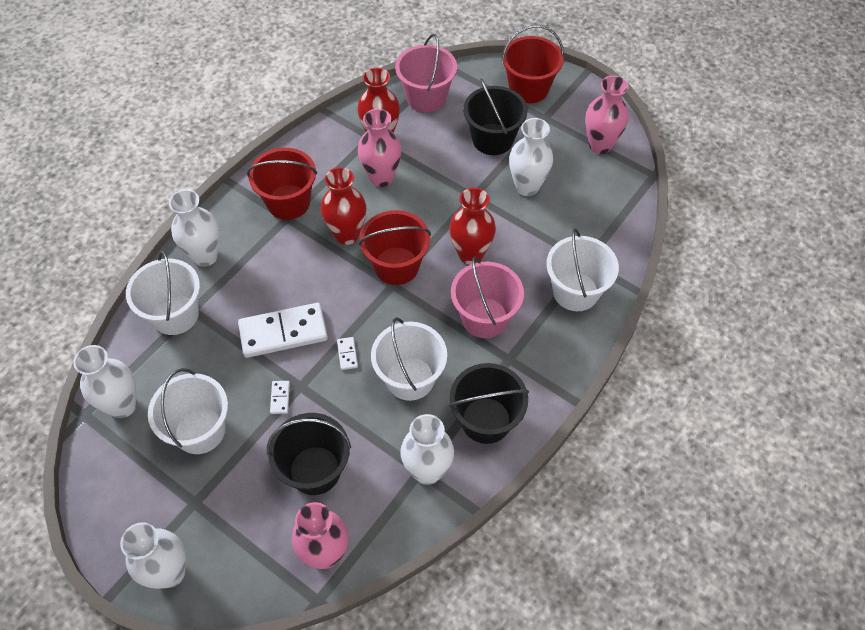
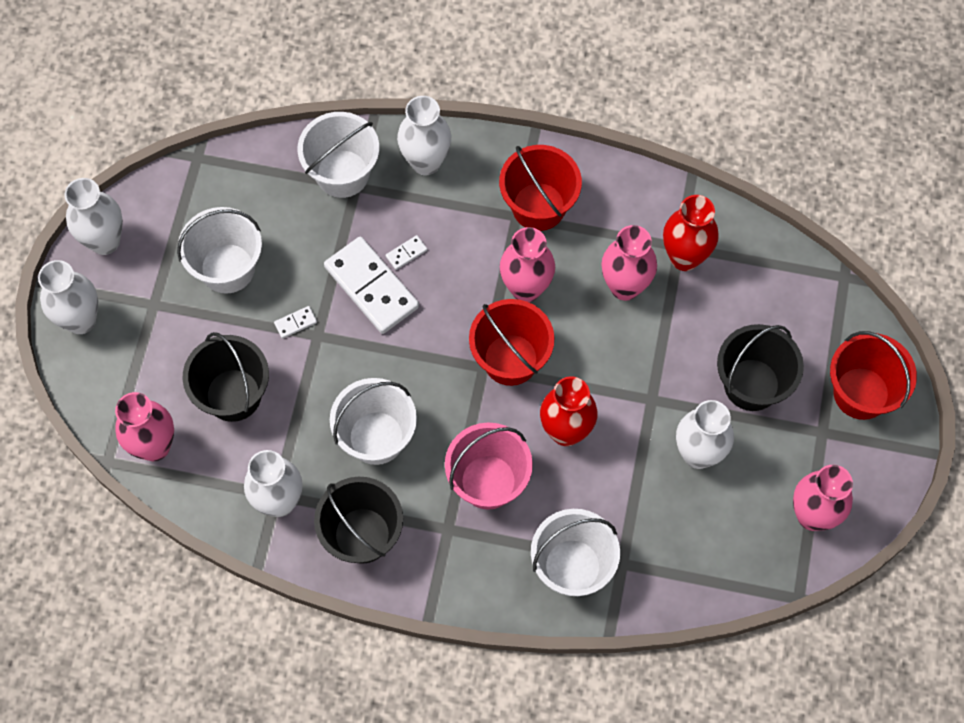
camera: 65 degrees right, 10 degrees up
(122, 405) = (222, 185): white vase -> white vase (105, 241)
(347, 234) = (526, 288): red vase -> pink vase
(347, 354) = (375, 362): white domino -> white domino (406, 253)
(426, 97) = (777, 279): pink bucket -> none

